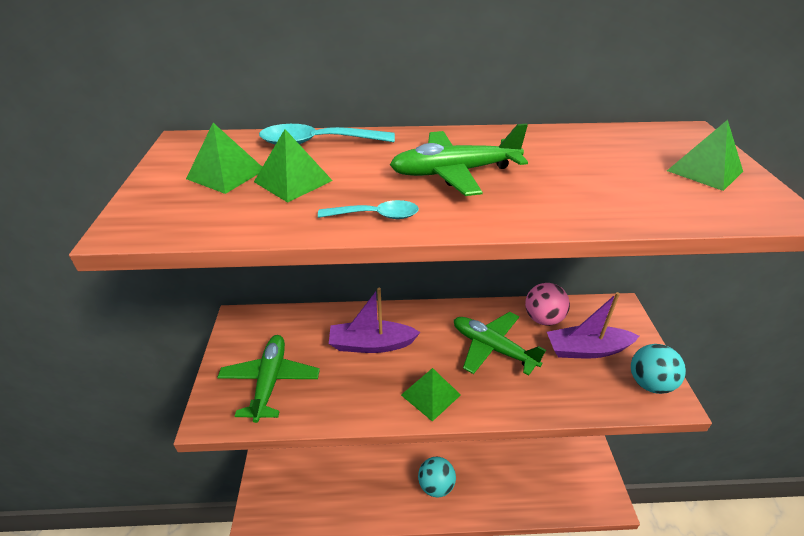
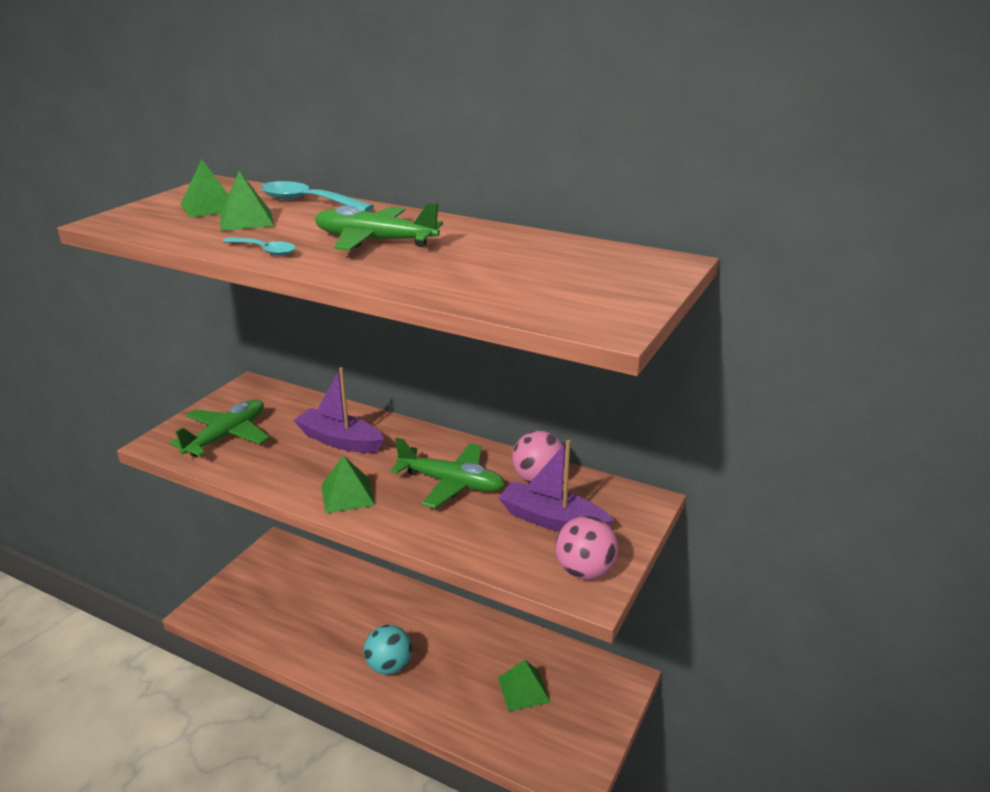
camera: 30 degrees right, 10 degrees down
(492, 348) = (451, 483): green plane -> green plane turned 135 degrees clockwise
(649, 383) = (585, 571): turquoise ball -> pink ball
(704, 171) = (607, 288): green pyramid -> green pyramid (523, 689)

